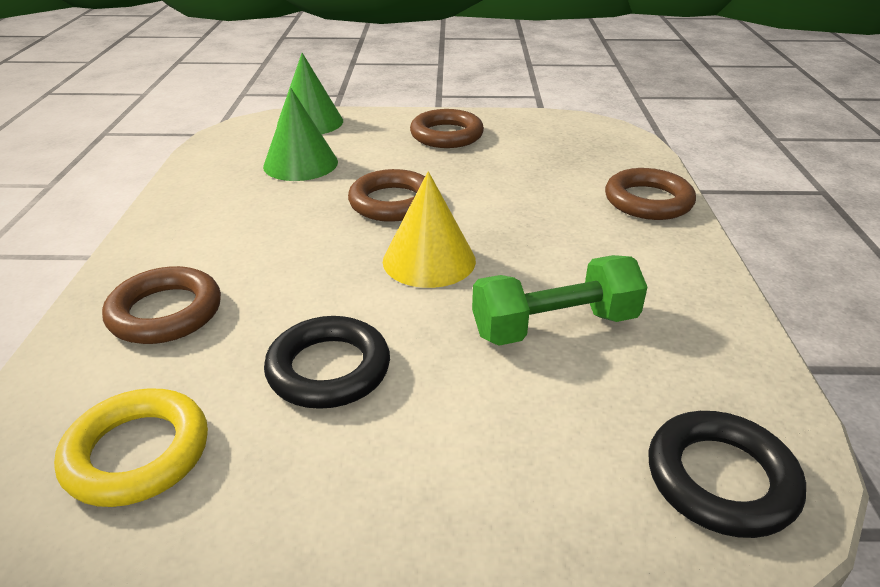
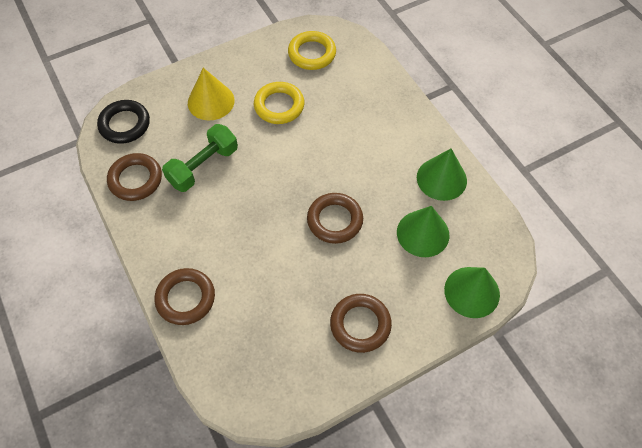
camera: 150 degrees right, 25 degrees up
(165, 312) = (366, 100): brown ring -> brown ring (135, 179)
(209, 193) = (441, 179): none -> green cone
(329, 369) = (279, 106): black ring -> yellow ring
(429, 260) = (282, 182): yellow cone -> yellow cone (211, 101)

